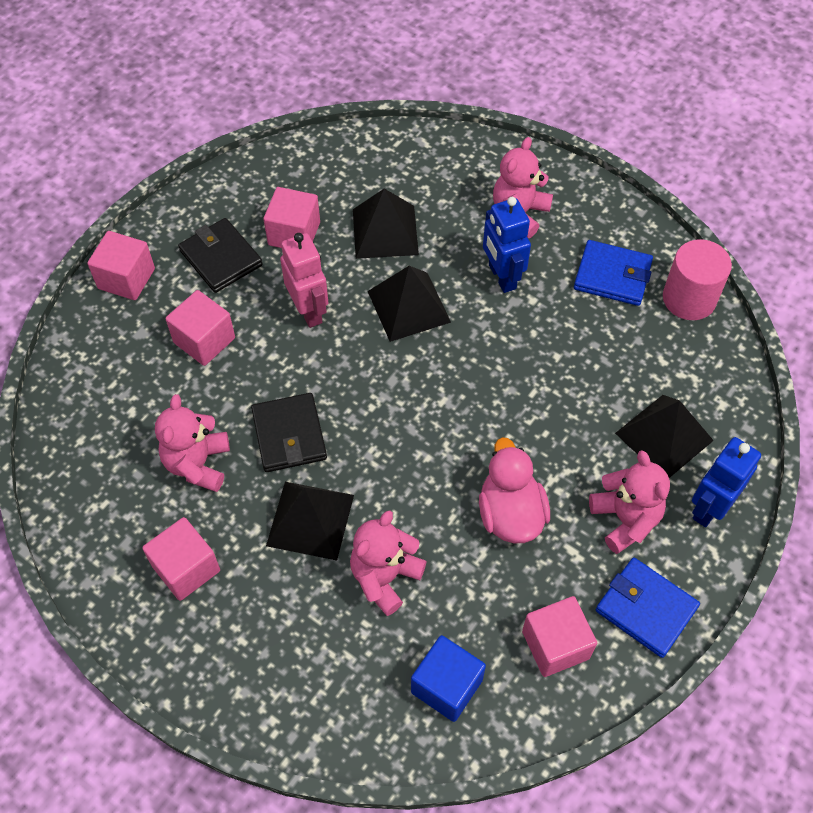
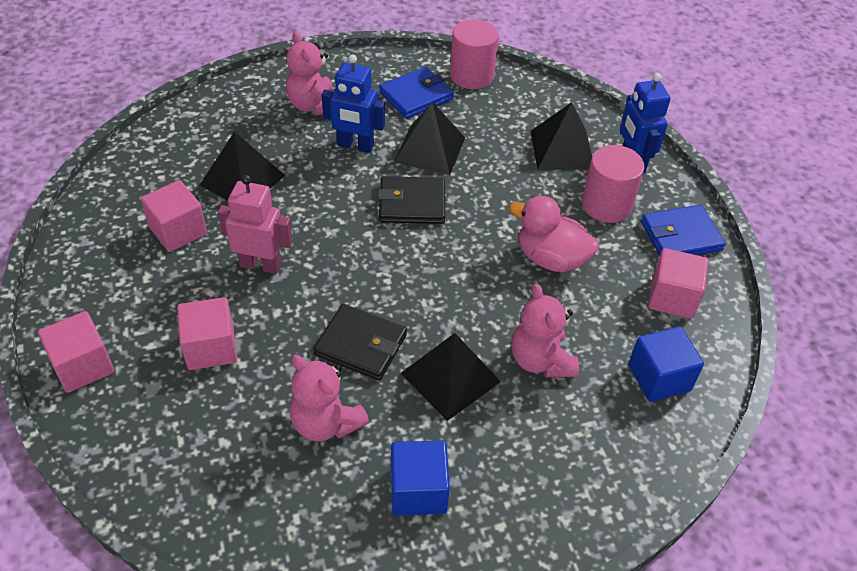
camera: 55 degrees left, 10 degrees down
(186, 568) = (418, 490): pink cube -> blue cube
(221, 258) = (143, 289): black wallet -> black wallet (412, 203)
(409, 306) = (323, 207): black pyramid -> black pyramid (430, 149)
(625, 519) = (606, 205): pink teddy bear -> pink cylinder

